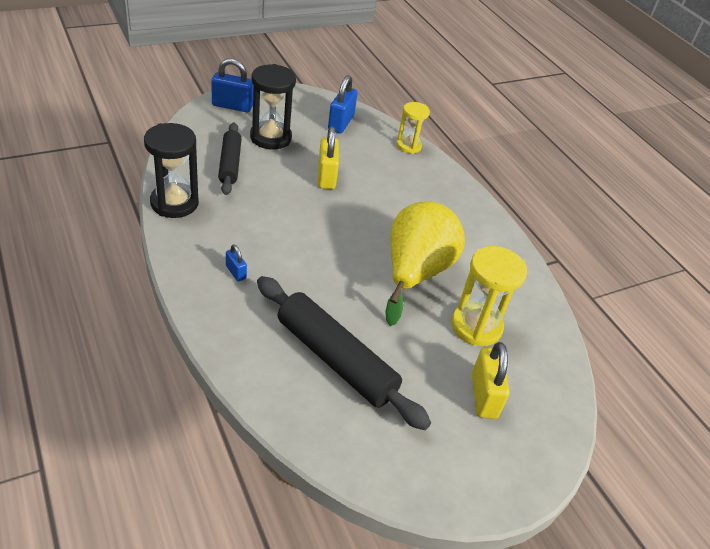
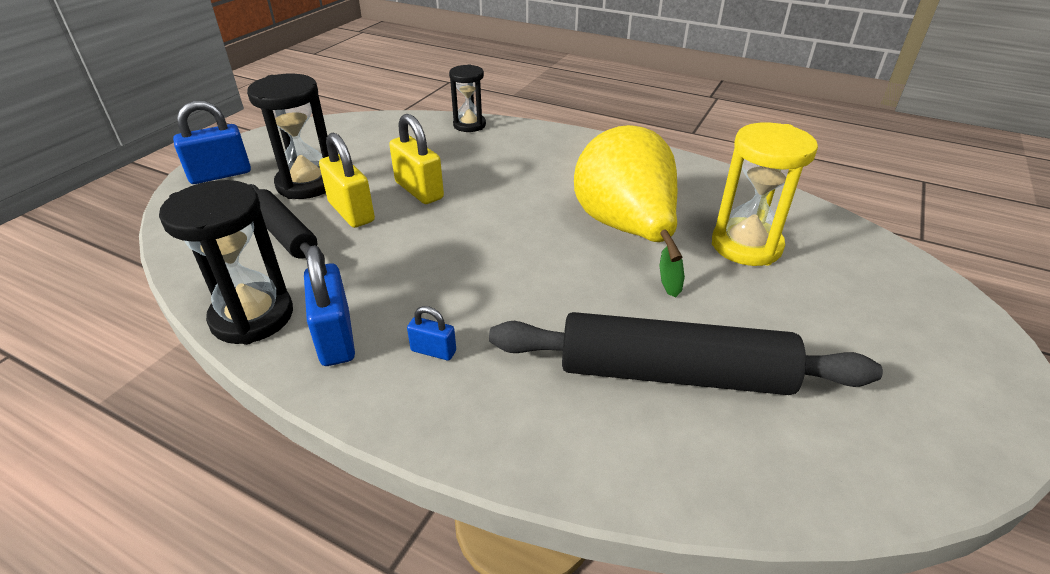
camera: 30 degrees left, 5 degrees down
(341, 123) = (374, 136): blue padlock -> blue padlock (335, 337)
(408, 146) = (469, 125): yellow hourglass -> black hourglass
(484, 396) = (847, 306): yellow padlock -> yellow padlock (351, 212)

